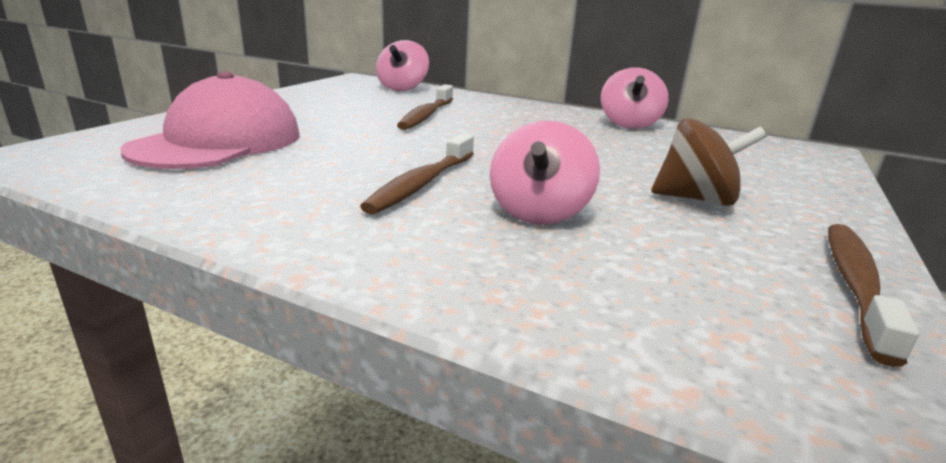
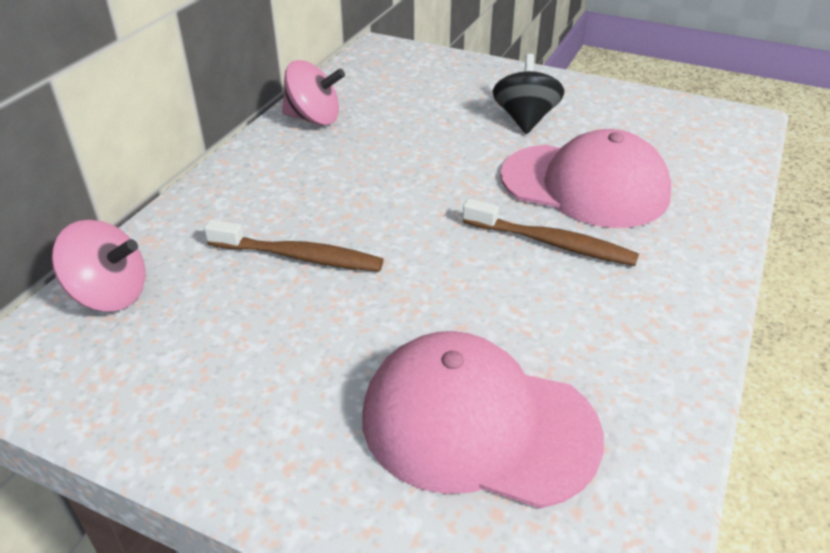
camera: 90 degrees left, 15 degrees up
(539, 212) = (585, 185): pink spinning top -> pink cap
(696, 199) = (525, 119): brown spinning top -> black spinning top
(855, 284) = (628, 98): brown toothbrush -> none

